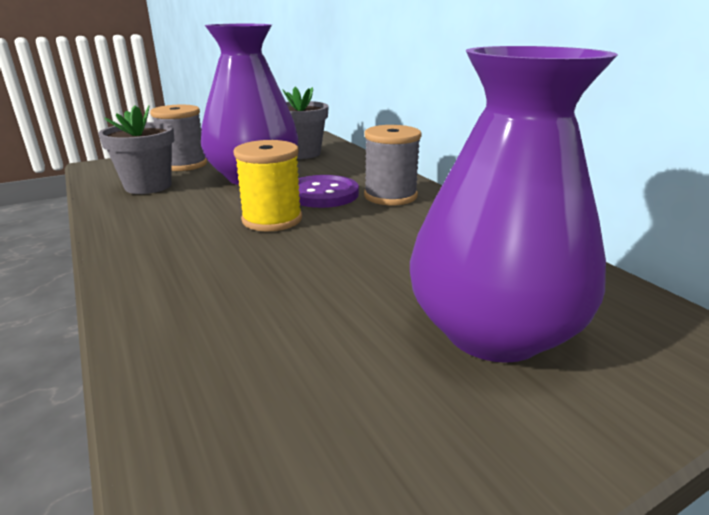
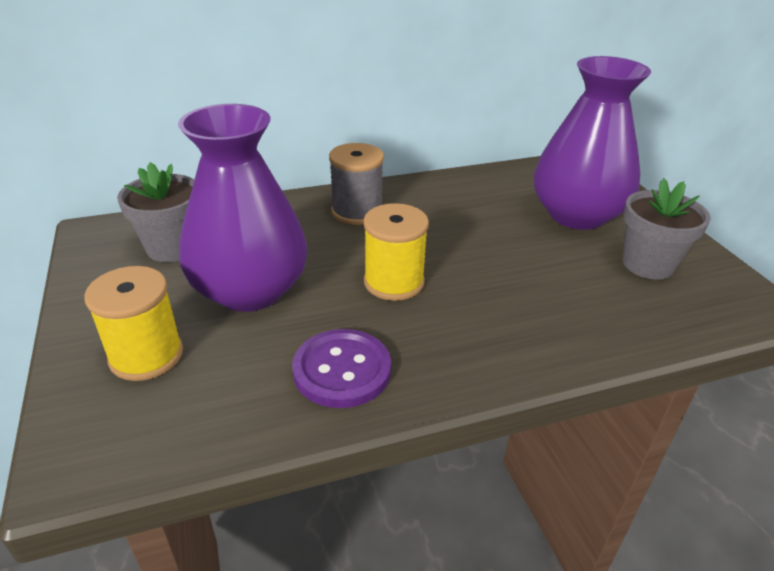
camera: 80 degrees left, 10 degrees up
(148, 186) = (236, 385): grey flower pot -> grey flower pot (648, 264)
(184, 164) = (146, 355): grey spool -> yellow spool
(323, 194) = (334, 247): purple button -> purple button (342, 370)

